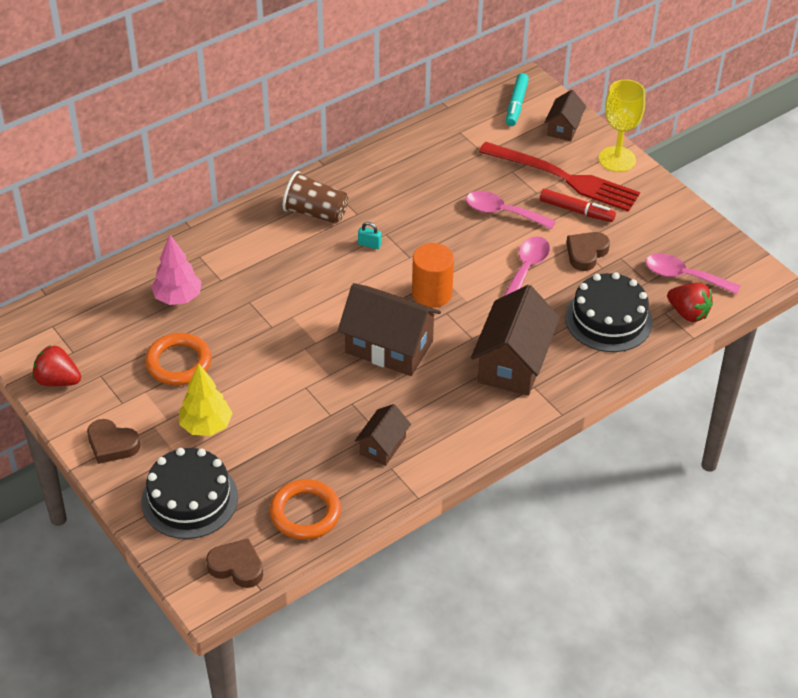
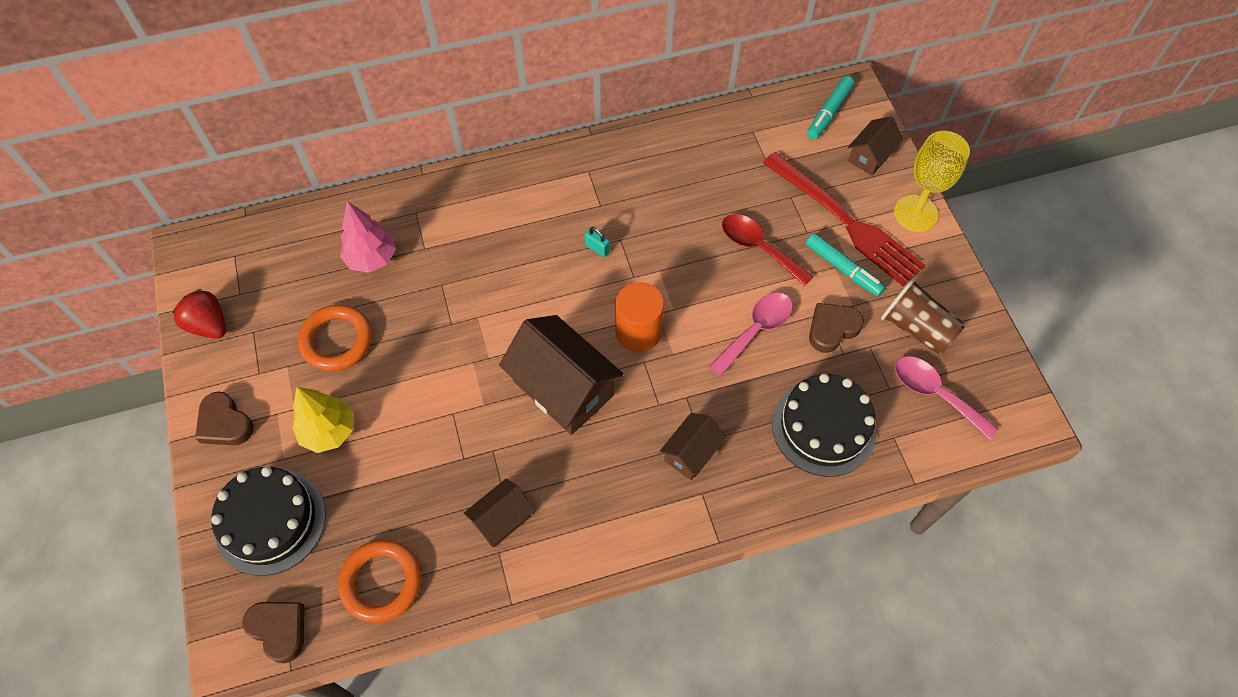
camera: 20 degrees right, 15 degrees up
(315, 213) = (557, 192): brown cup -> brown cup (916, 328)
(502, 212) = (758, 248): pink spoon -> red spoon
(513, 363) = (691, 453): brown house -> brown house, size x0.54
(576, 211) = (843, 269): red marker -> turquoise marker
(688, 313) = (921, 447): red strawberry -> none

